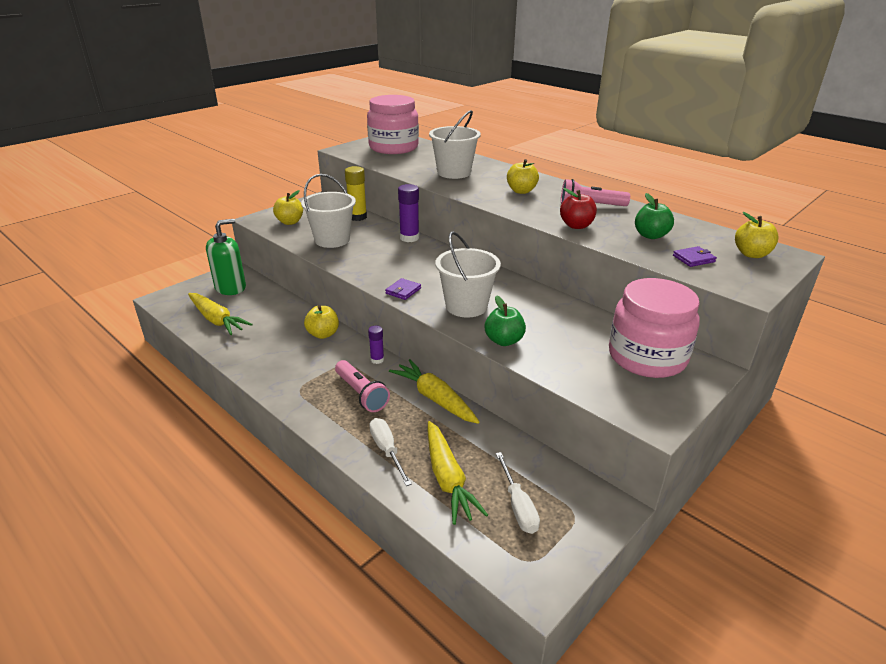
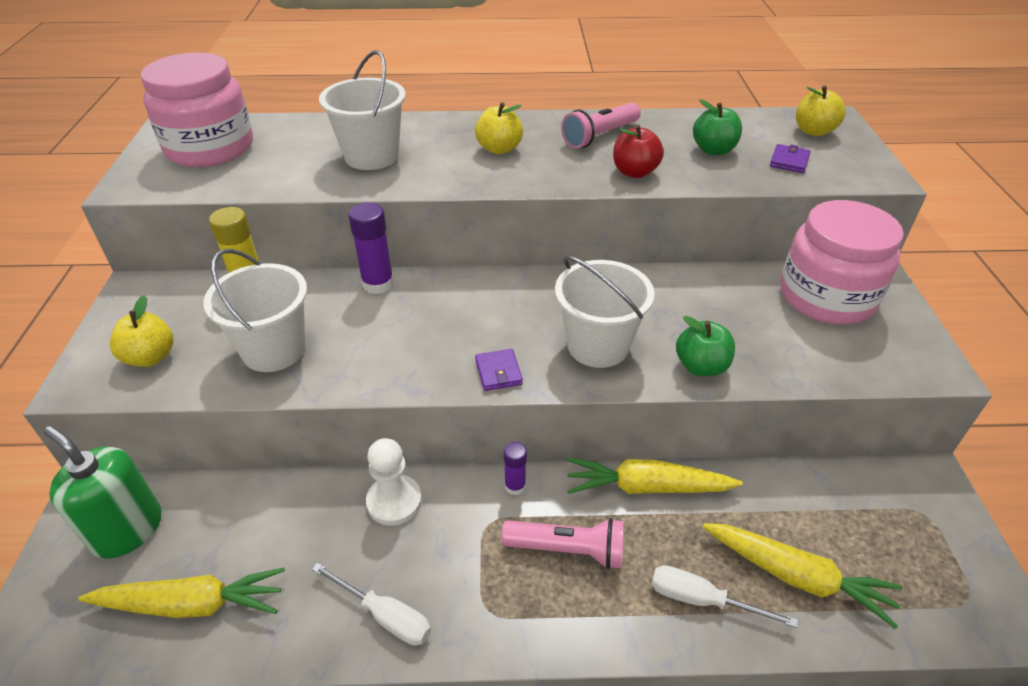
camera: 45 degrees left, 10 degrees up
(230, 287) = (127, 530): green soap dispenser -> green soap dispenser turned 60 degrees counterclockwise
(323, 334) = (394, 501): yellow apple -> white pawn
(518, 506) = (883, 548): white screwdriver -> white screwdriver (385, 615)

